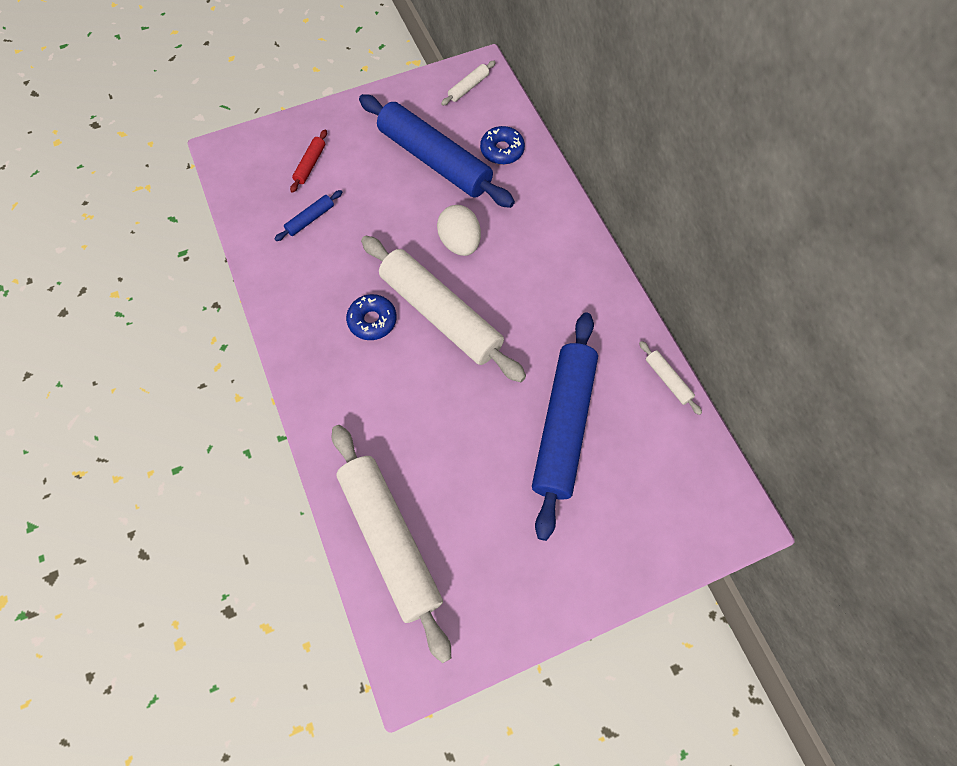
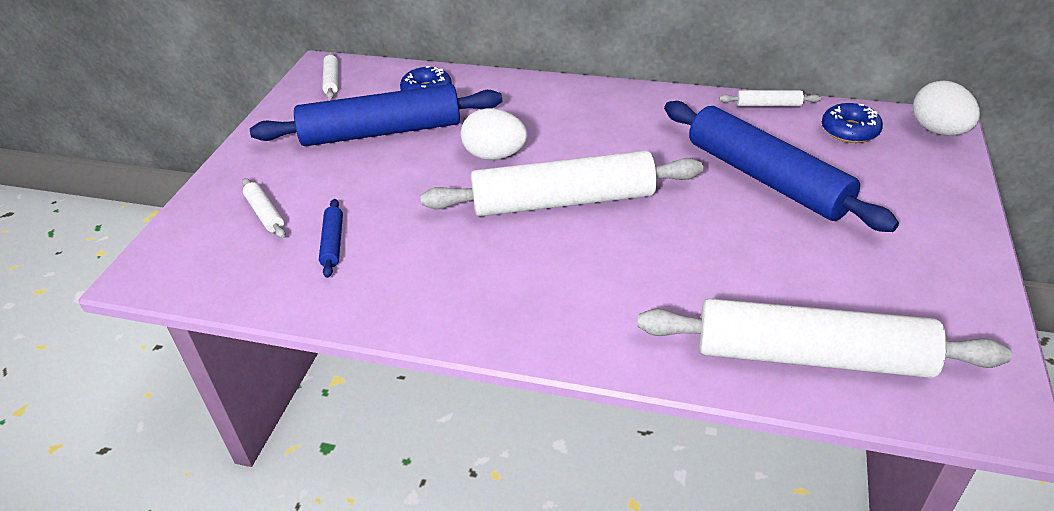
camera: 50 degrees left, 25 degrees down
(310, 164) = (265, 213): red rolling pin -> white rolling pin
(372, 321) = (517, 251): blue donut -> blue donut (849, 131)
(731, 522) = (938, 131): none -> white egg

